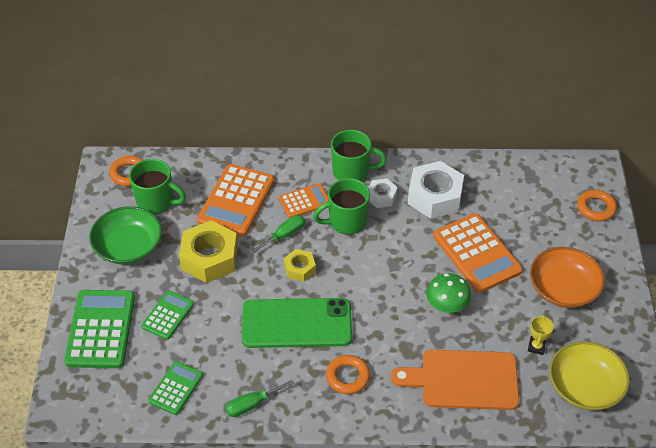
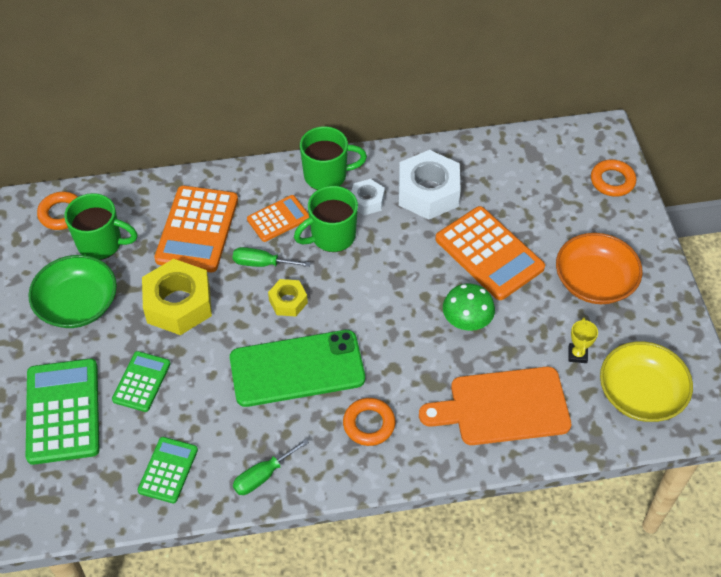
camera: 10 degrees left, 5 degrees up
(284, 235) = (262, 263): green screwdriver -> green screwdriver turned 120 degrees counterclockwise

